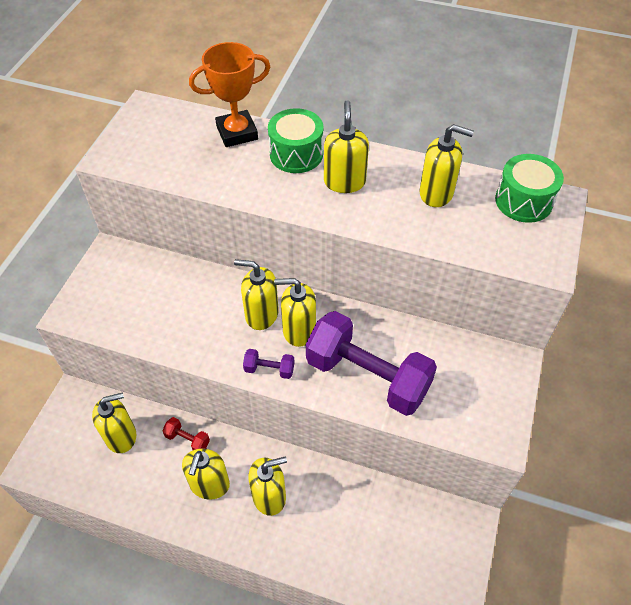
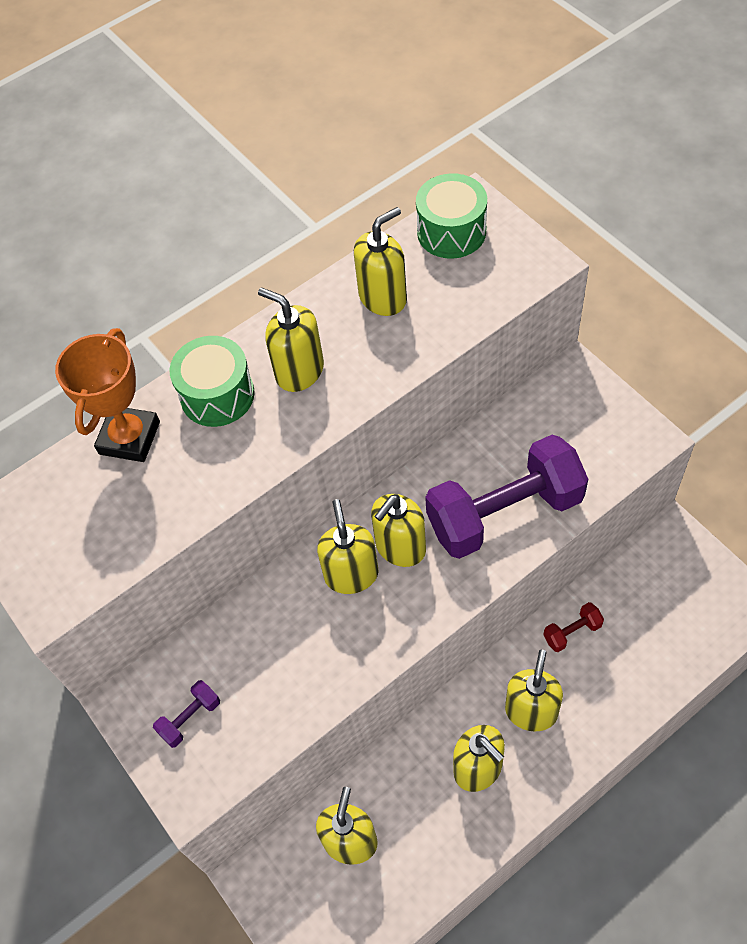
camera: 50 degrees left, 5 degrees up
(187, 440) = (405, 765): red dumbbell -> red dumbbell (572, 632)
(261, 314) = (351, 574): yellow soap dispenser -> yellow soap dispenser turned 120 degrees clockwise
(269, 369) = (431, 605): purple dumbbell -> purple dumbbell (190, 718)

